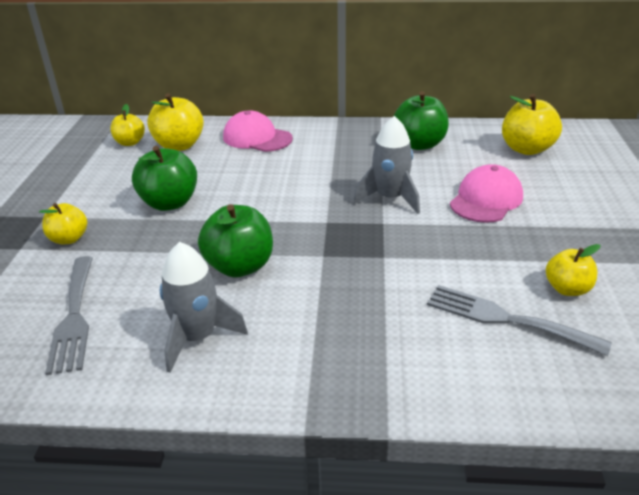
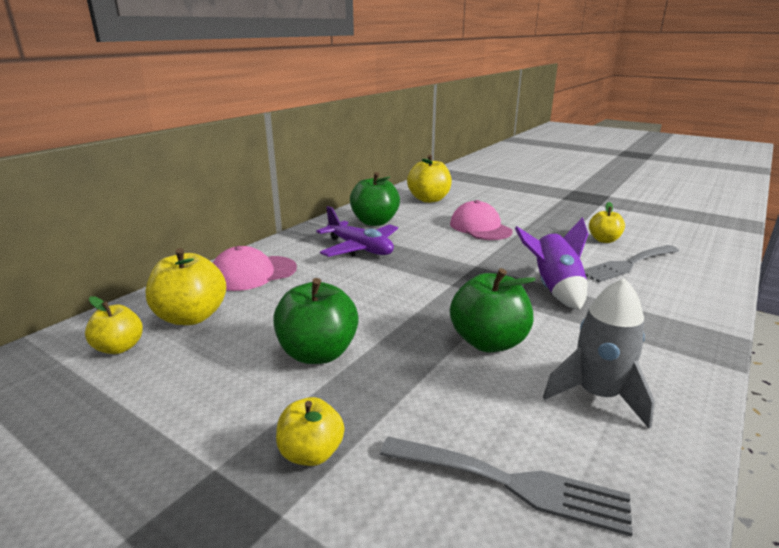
camera: 60 degrees left, 10 degrees down
(350, 159) = (359, 248): none -> purple plane
(377, 279) = (554, 289): none -> purple rocket
(390, 198) = (442, 253): grey rocket -> none

